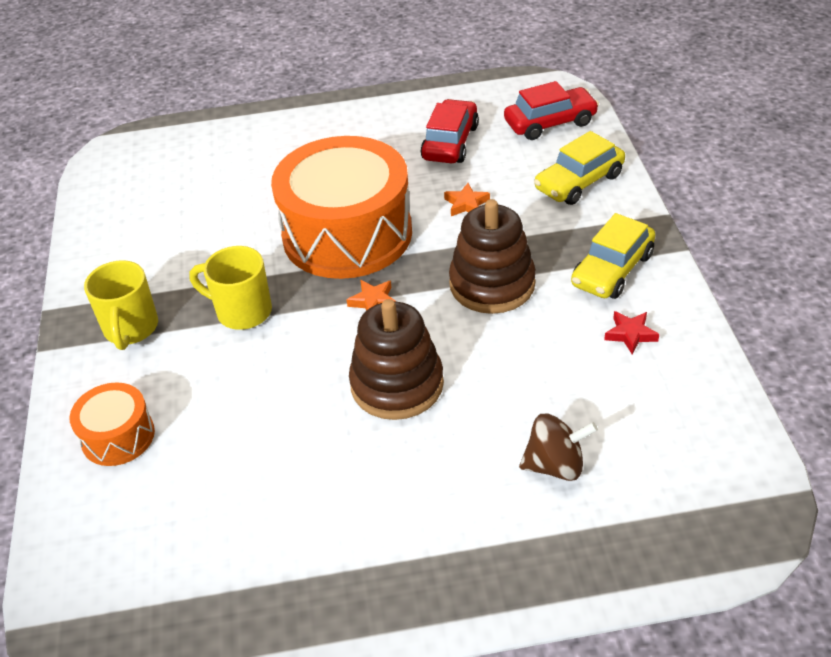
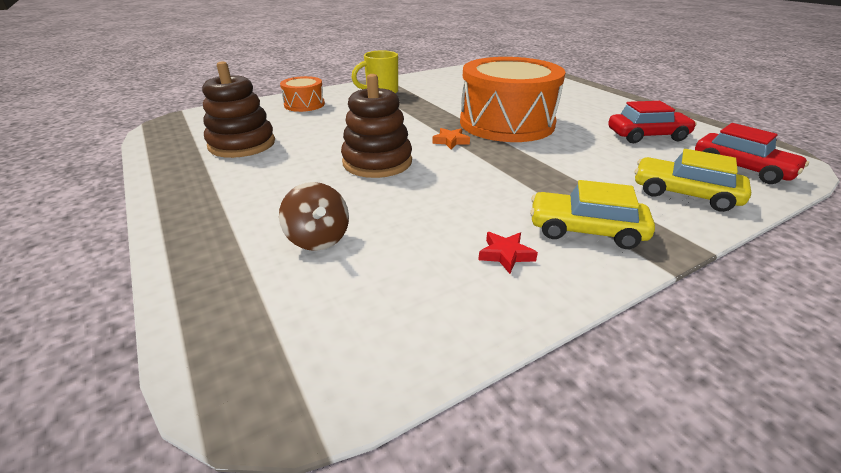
camera: 65 degrees right, 10 degrees down
(242, 311) = (412, 111): yellow mug -> none
(466, 204) = (586, 153): orange star -> none
(492, 284) = (507, 177): brown stacking toy -> brown stacking toy (242, 144)

